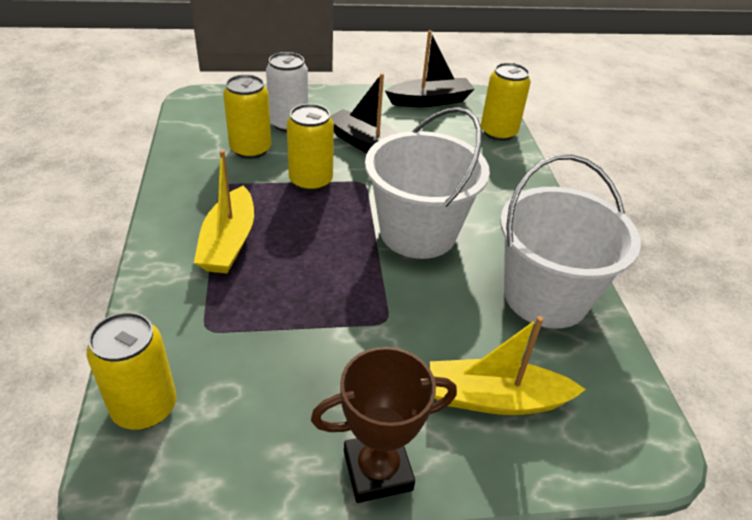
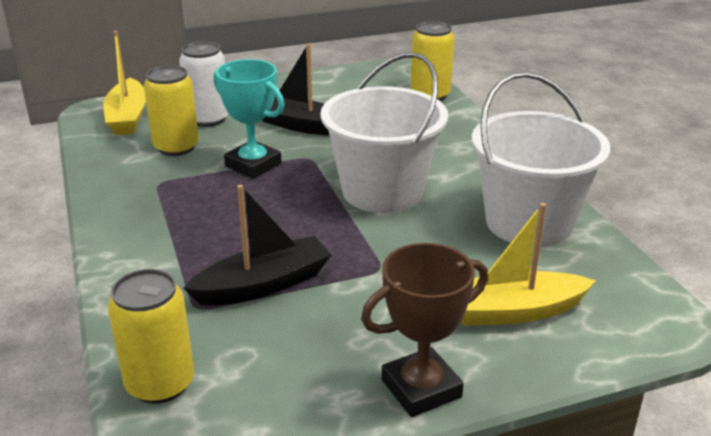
camera: 10 degrees left, 10 degrees down
(229, 242) = (188, 231): yellow boat -> yellow boat (127, 117)
(311, 181) = (253, 165): yellow can -> turquoise trophy
(430, 101) = (350, 78): black boat -> black boat (263, 285)

